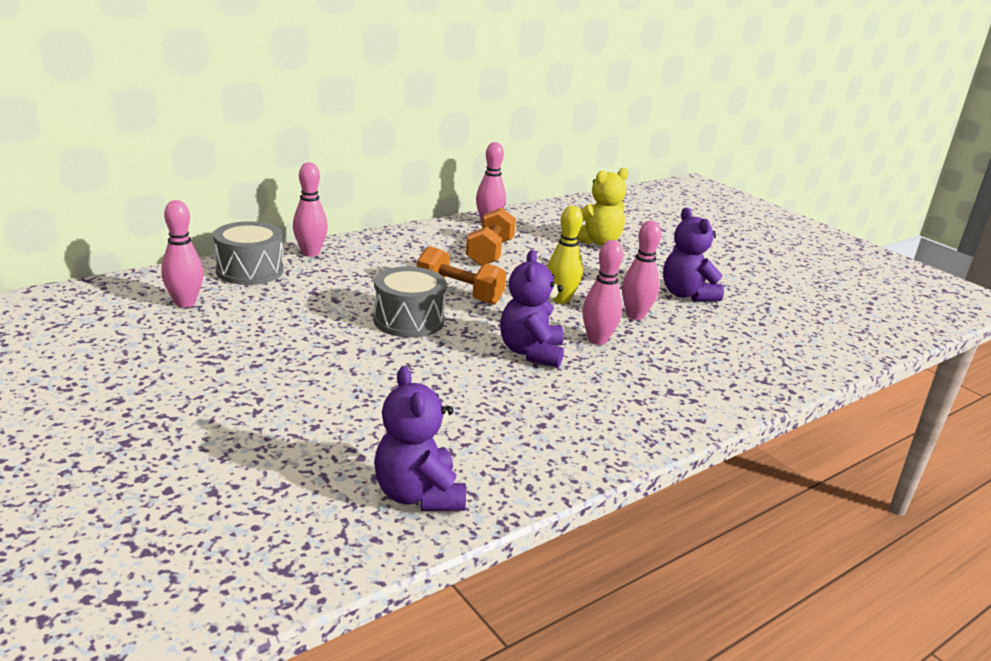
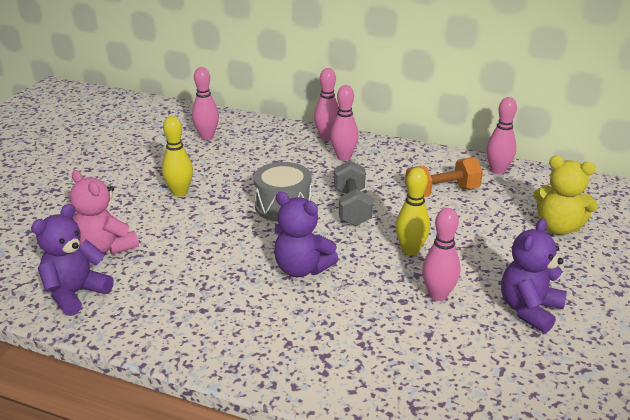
camera: 60 degrees right, 5 degrees up
(250, 271) = (273, 133): grey drum -> none
(289, 361) = (180, 192): none -> yellow bowling pin
(342, 444) = (106, 247): none -> pink teddy bear
(459, 293) = (352, 207): orange dumbbell -> grey dumbbell
(531, 352) = (302, 268): purple teddy bear -> purple teddy bear turned 120 degrees counterclockwise
(597, 340) = (363, 291): pink bowling pin -> pink bowling pin (343, 157)

